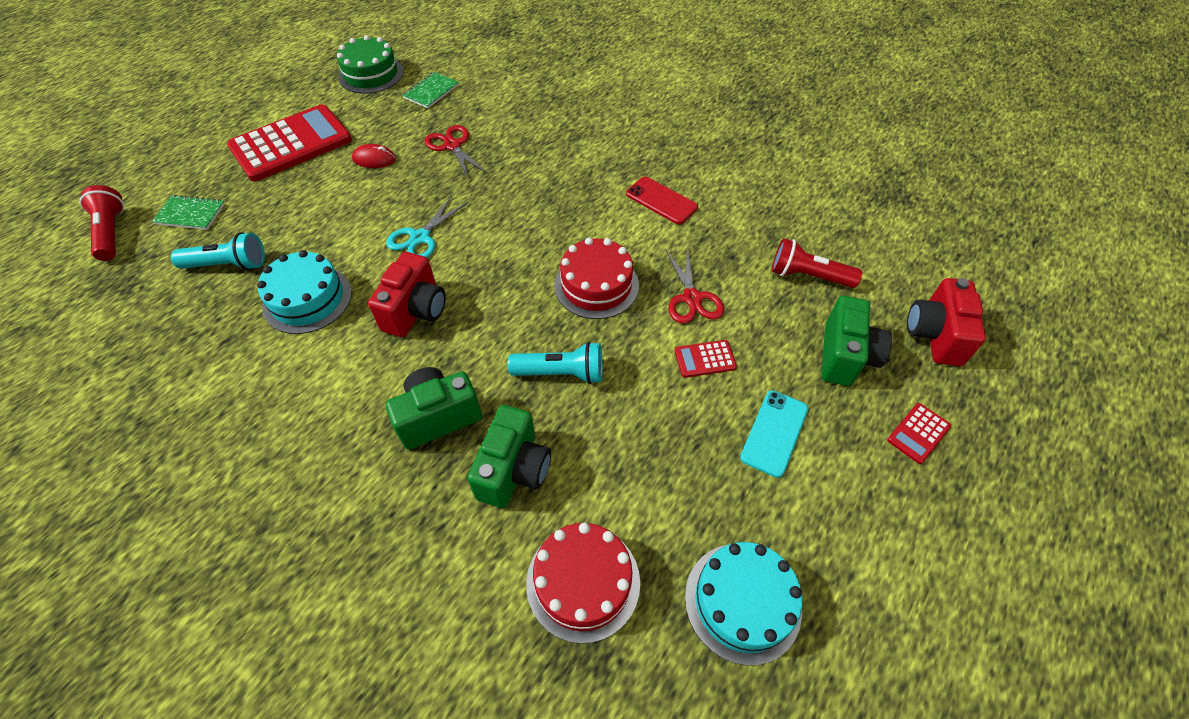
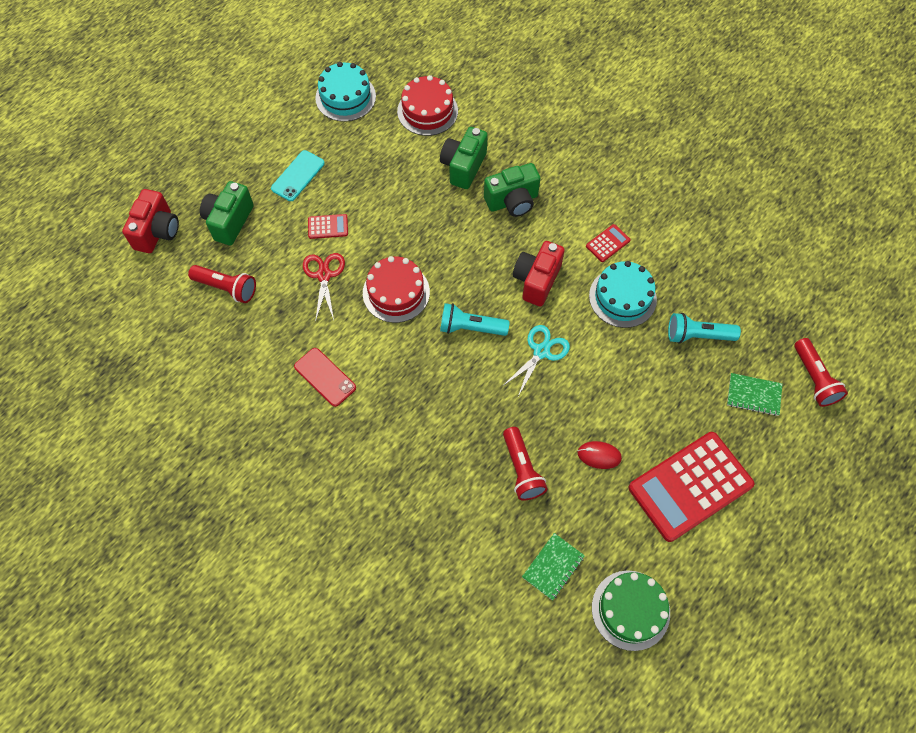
camera: 175 degrees left, 10 degrees up
(452, 146) = (522, 469): red scissors -> red flashlight
(561, 373) = (429, 224): turquoise flashlight -> turquoise flashlight (470, 327)
(918, 433) = (207, 169): red calculator -> red calculator (607, 243)

